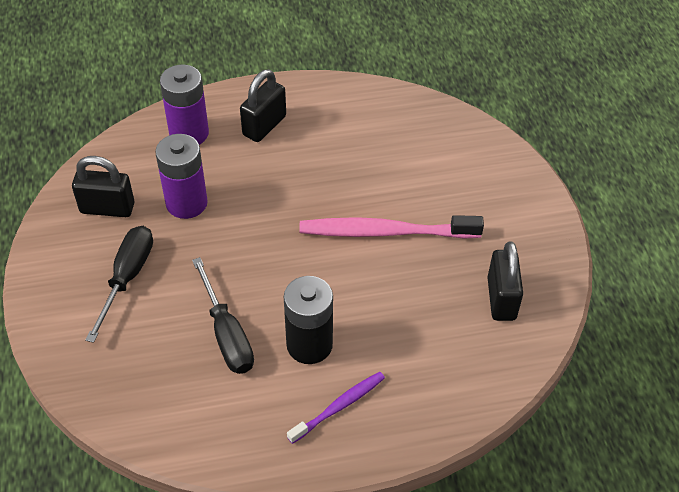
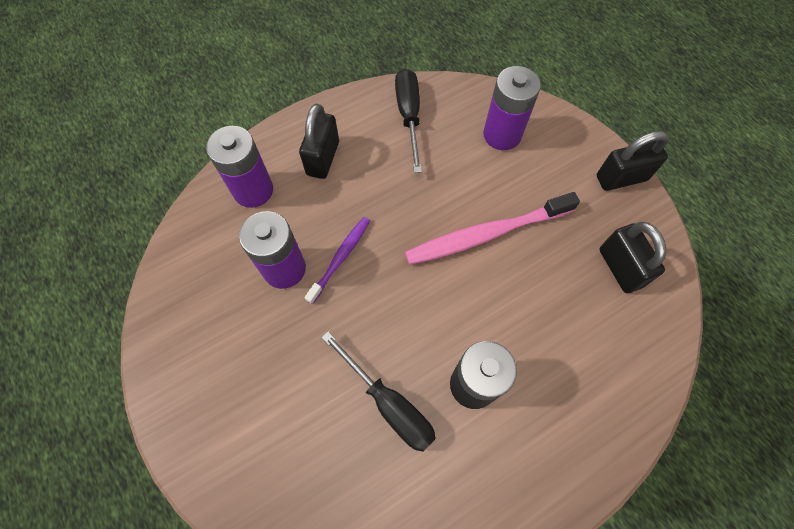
camera: 20 degrees left, 15 degrees up
(107, 208) = (206, 303): black padlock -> black padlock (621, 178)
(127, 278) = (260, 376): black screwdriver -> black screwdriver (409, 116)
(338, 407) = (532, 444): purple toothbrush -> purple toothbrush (340, 258)
(446, 154) = (502, 135): none -> purple battery

